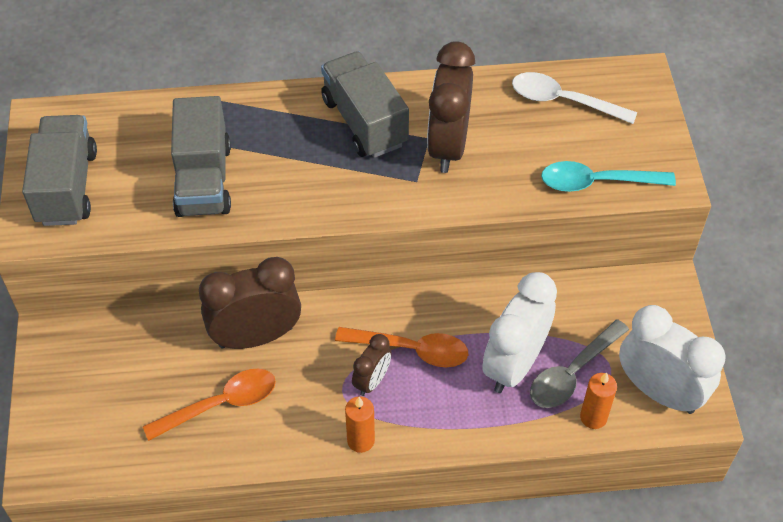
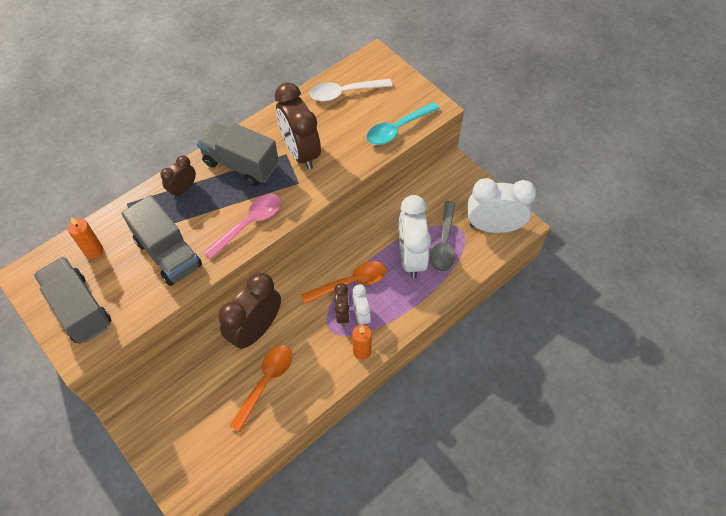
camera: 35 degrees left, 5 degrees up
(276, 115) = (183, 189): none -> brown clock
(320, 197) = (249, 224): none -> pink spoon
(394, 397) = (361, 315): none -> white clock
(593, 417) = (472, 260): orange candle -> orange candle (94, 251)

